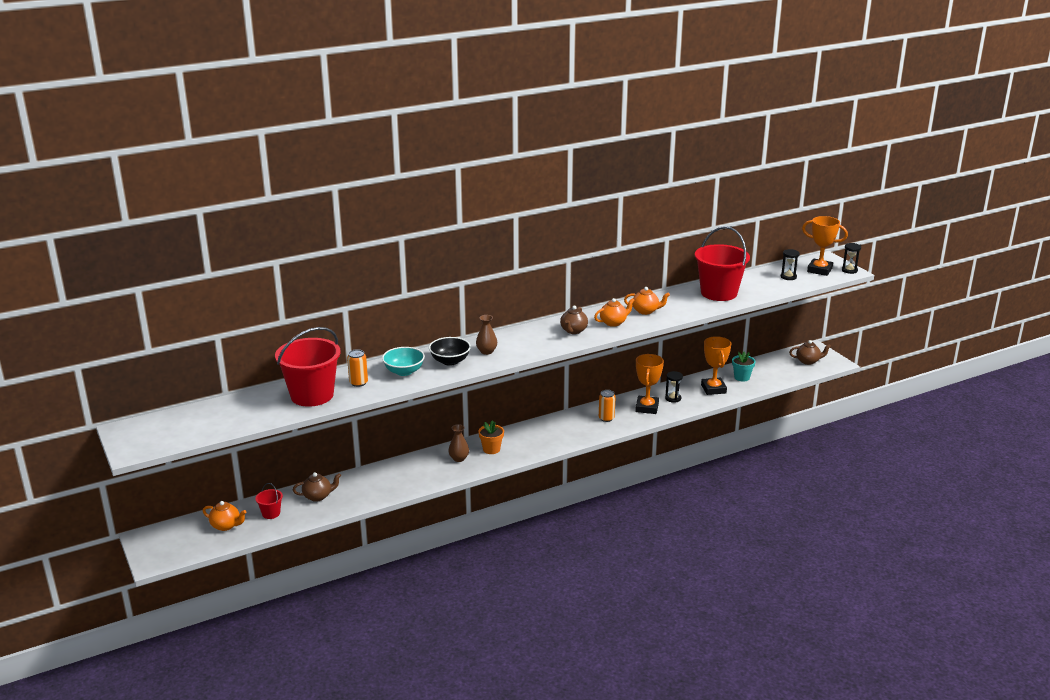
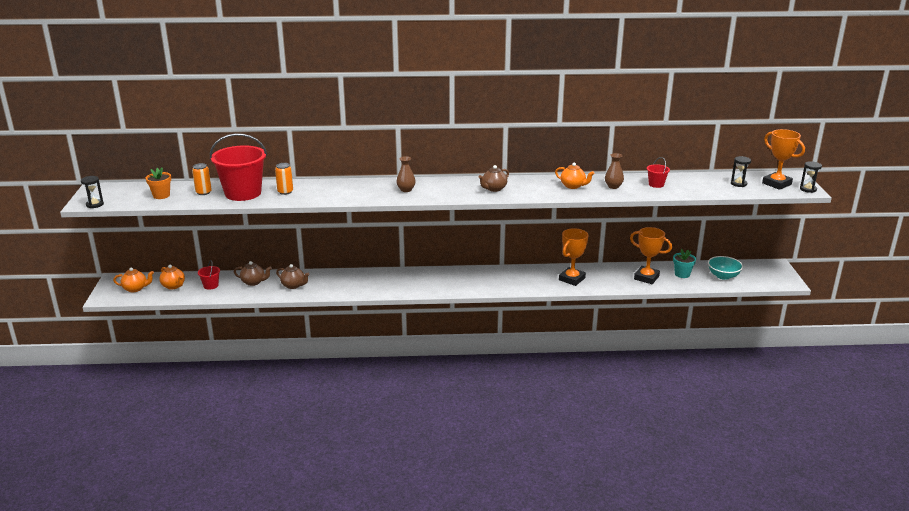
camera: 25 degrees right, 0 degrees up
(404, 371) = (327, 191): turquoise bowl -> turquoise bowl (723, 276)
(450, 361) = (370, 191): black bowl -> none
(459, 458) = (381, 281): brown vase -> brown vase (613, 186)
(491, 449) = (412, 280): orange flower pot -> orange flower pot (161, 195)
(606, 418) = (528, 279): orange can -> orange can (203, 192)
(613, 322) = (535, 189): orange teapot -> orange teapot (135, 289)
(673, 398) = (602, 277): black hourglass -> black hourglass (95, 204)
(713, 389) = (646, 278): orange trophy -> orange trophy turned 75 degrees counterclockwise
(719, 293) = (656, 184): red bucket -> red bucket, size x0.43
(808, 361) = (760, 275): brown teapot -> brown teapot (293, 285)

